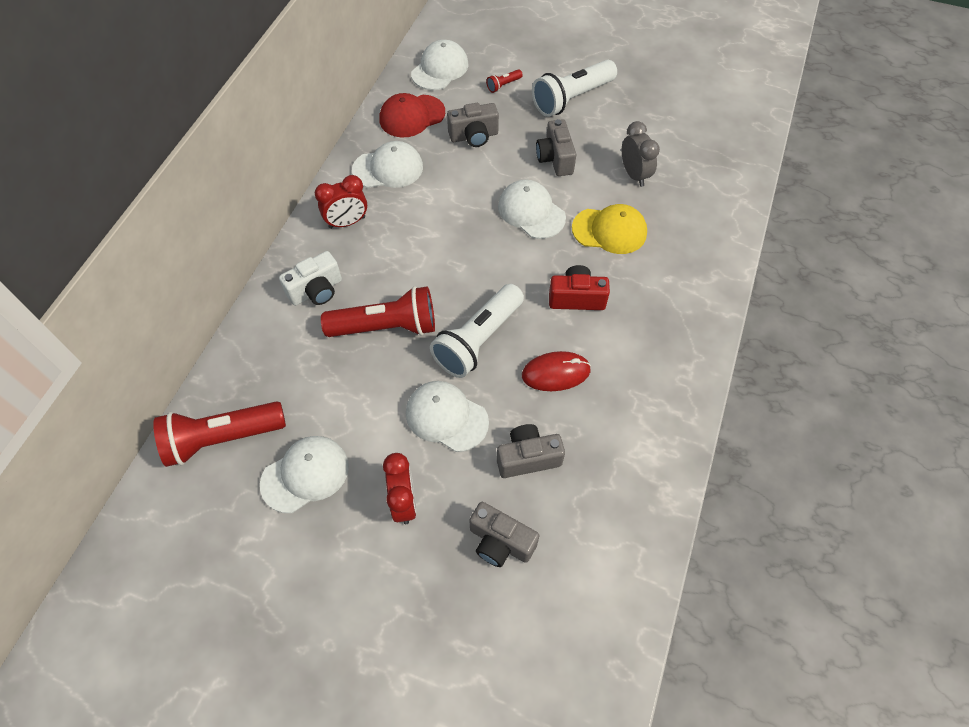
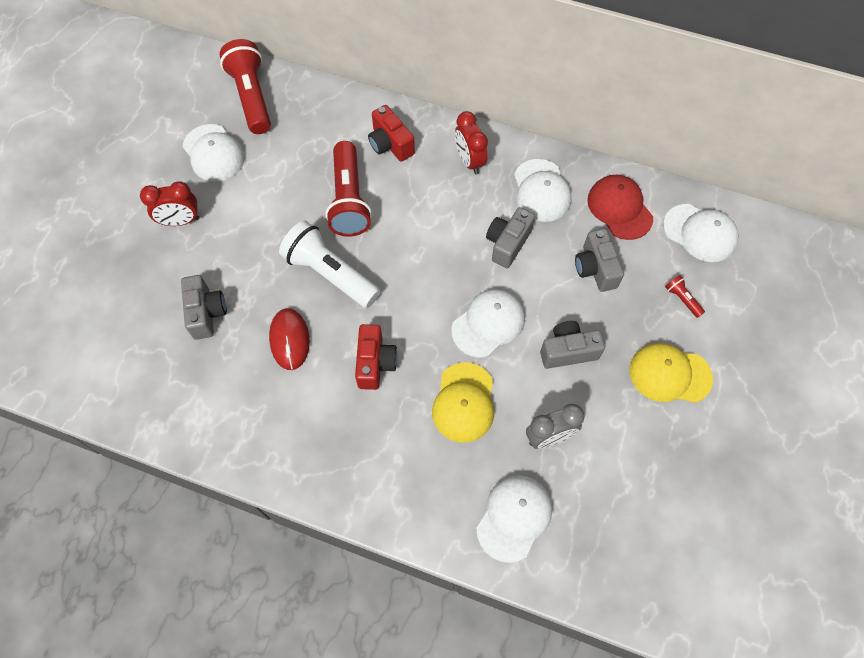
camera: 90 degrees right, 5 degrees up
(316, 290) = (390, 144): white camera -> red camera
(446, 417) = (253, 249): white cap -> white cap (514, 517)
(500, 542) = (135, 291): grey camera -> grey camera (507, 243)
(571, 99) = (669, 374): white flashlight -> yellow cap

